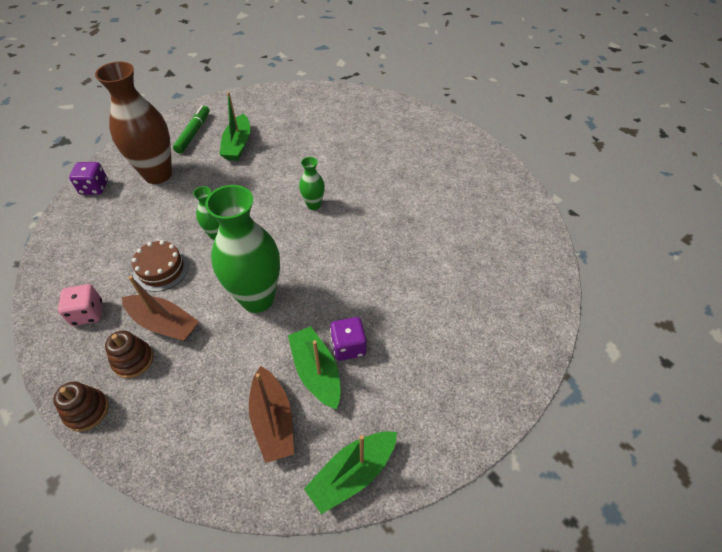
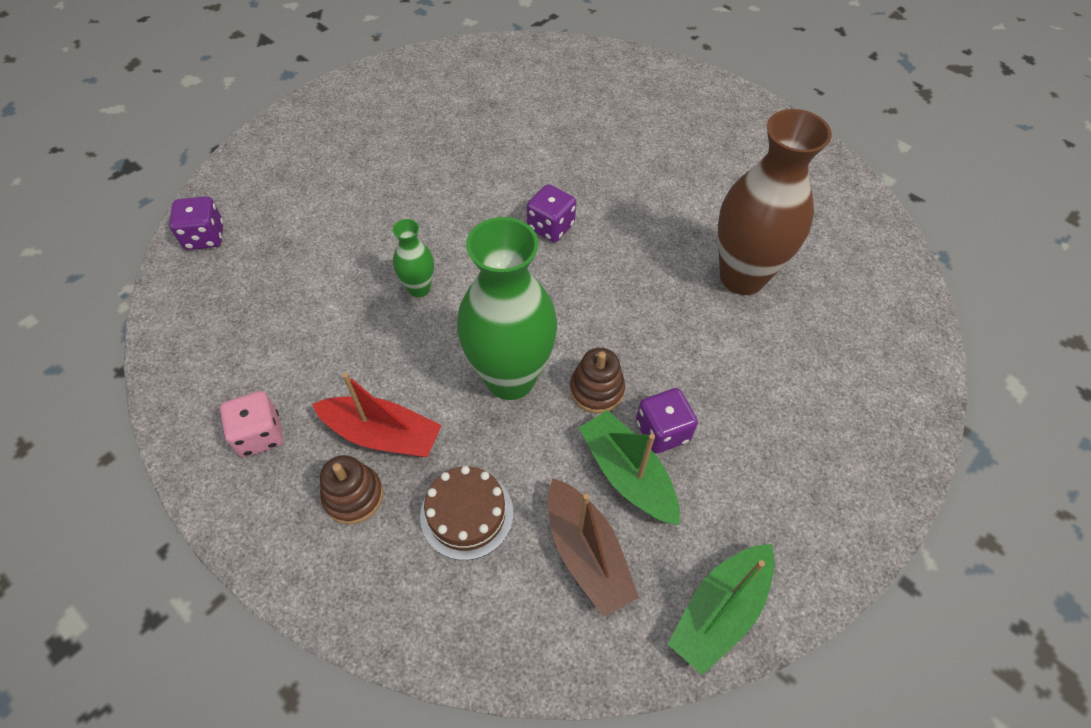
camera: 10 degrees left, 5 degrees up
(87, 411) = (308, 581): brown stacking toy -> brown stacking toy (596, 390)
(158, 174) = (299, 205): brown vase -> brown vase (742, 277)
(161, 269) = (351, 352): brown cake -> brown cake (466, 514)
(164, 323) = (382, 434): brown boat -> red boat
(193, 133) = (334, 134): green marker -> none
(238, 145) = (408, 145): green boat -> none
(313, 205) = (550, 227): green vase -> purple dice

